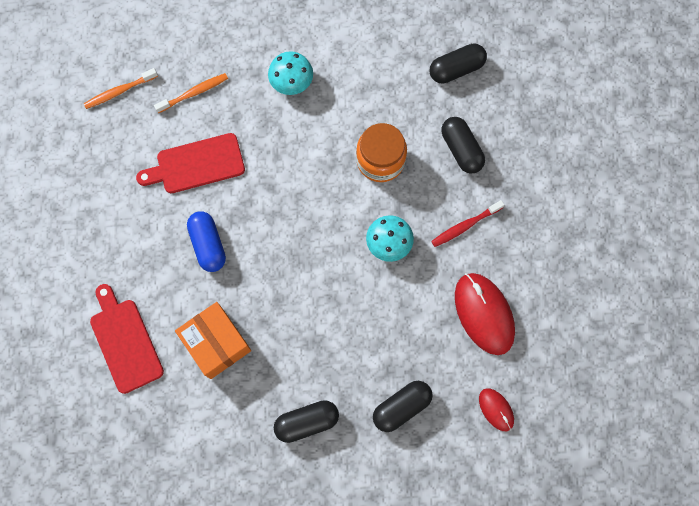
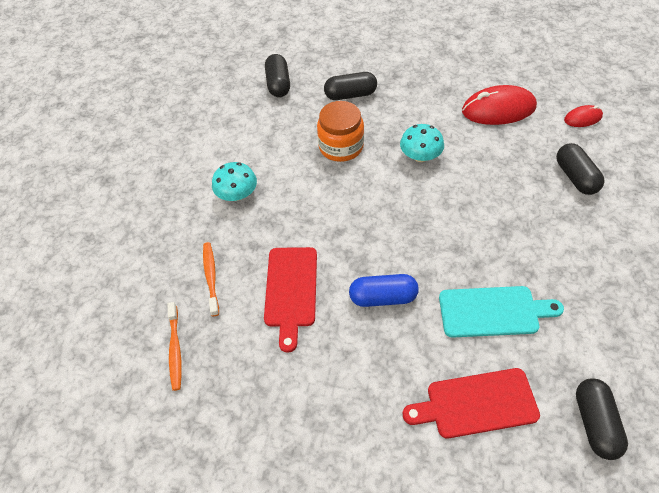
camera: 70 degrees left, 20 degrees down
(216, 343) = (493, 311): orange box -> turquoise cutting board
(307, 422) = (585, 250): black capsule -> black capsule (595, 423)
(465, 226) = (418, 105): red toothbrush -> none

